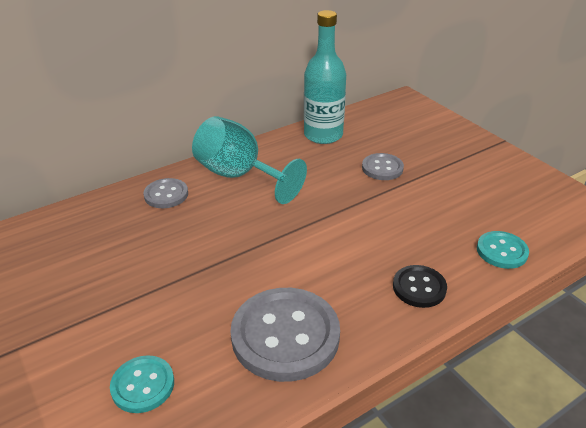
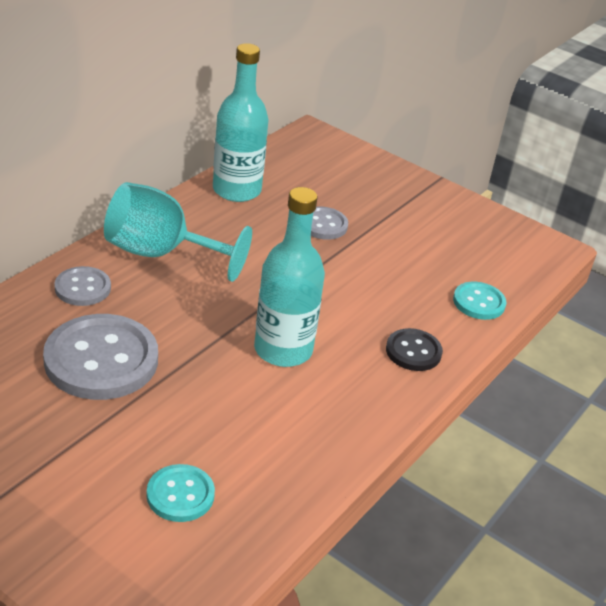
camera: 25 degrees left, 0 degrees up
(285, 335) = (302, 421): grey button -> grey button (101, 360)
(299, 267) = (283, 350): none -> turquoise bottle

